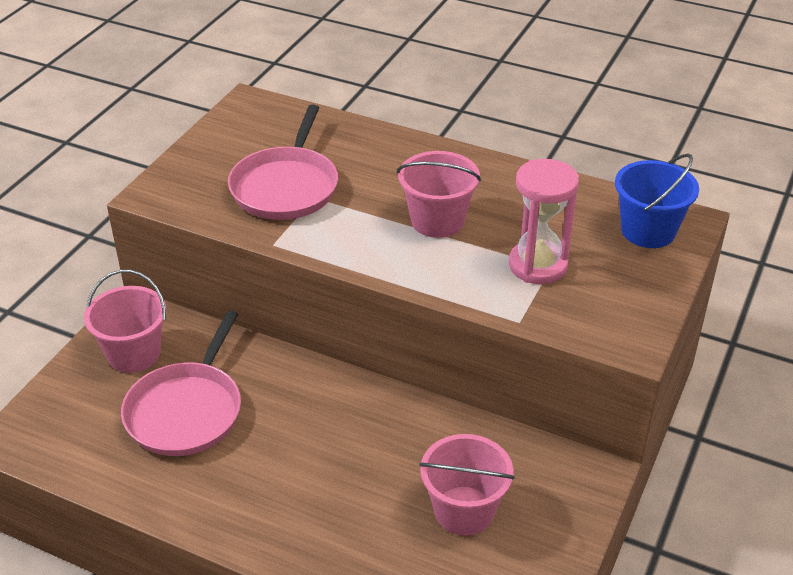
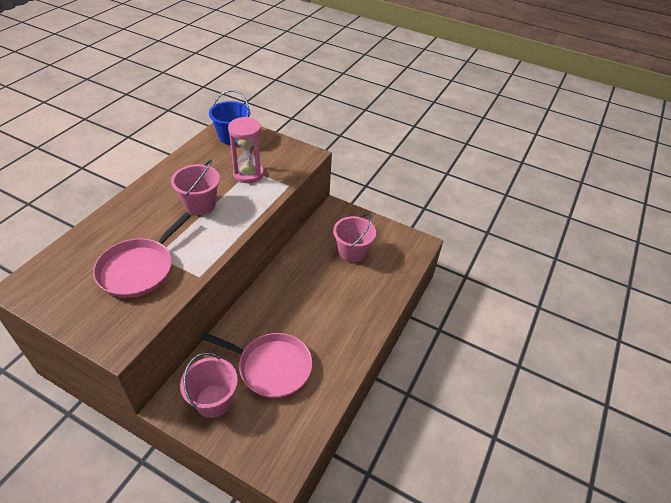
camera: 90 degrees left, 5 degrees up
(286, 186) = (139, 269): pink pan -> pink pan turned 105 degrees clockwise

